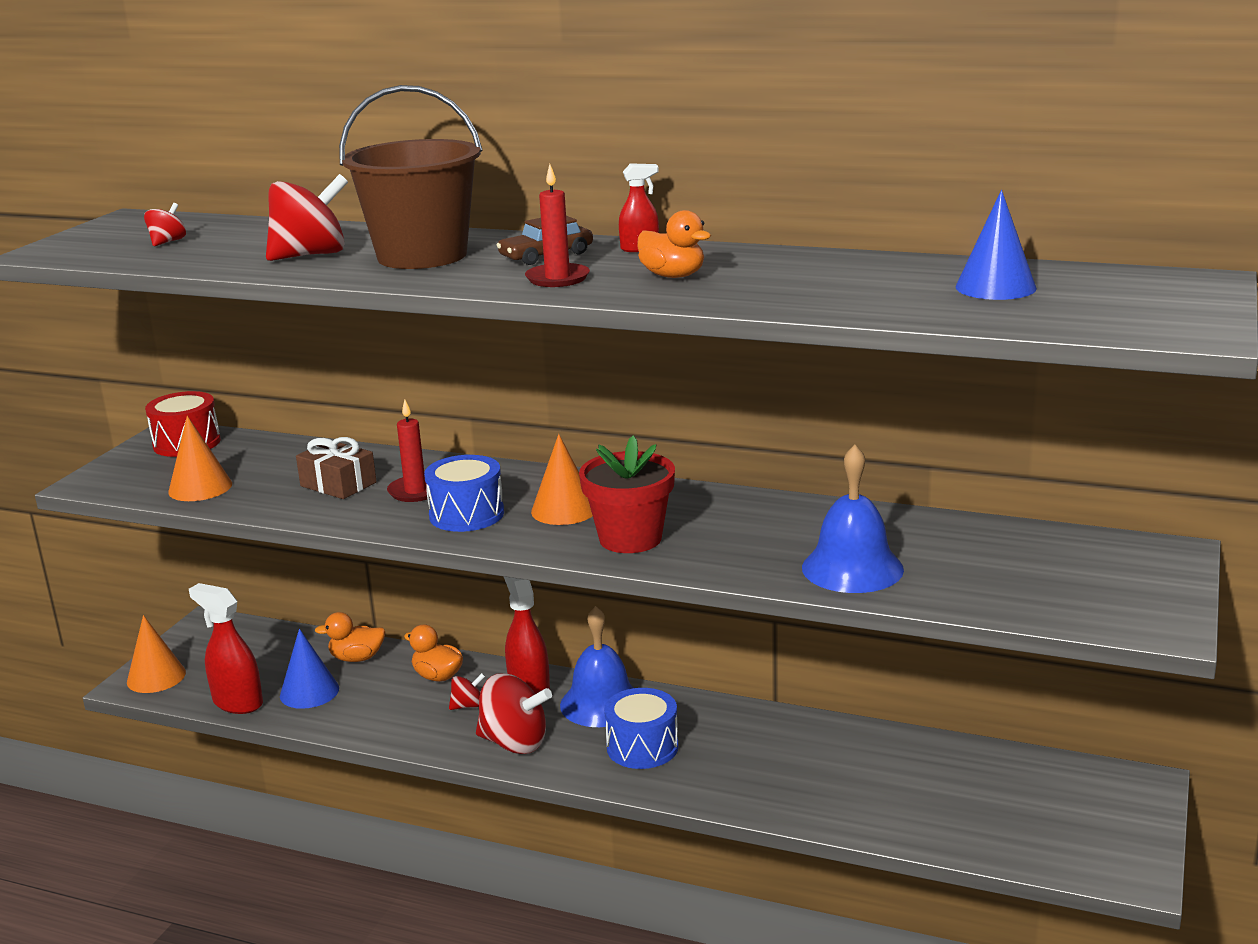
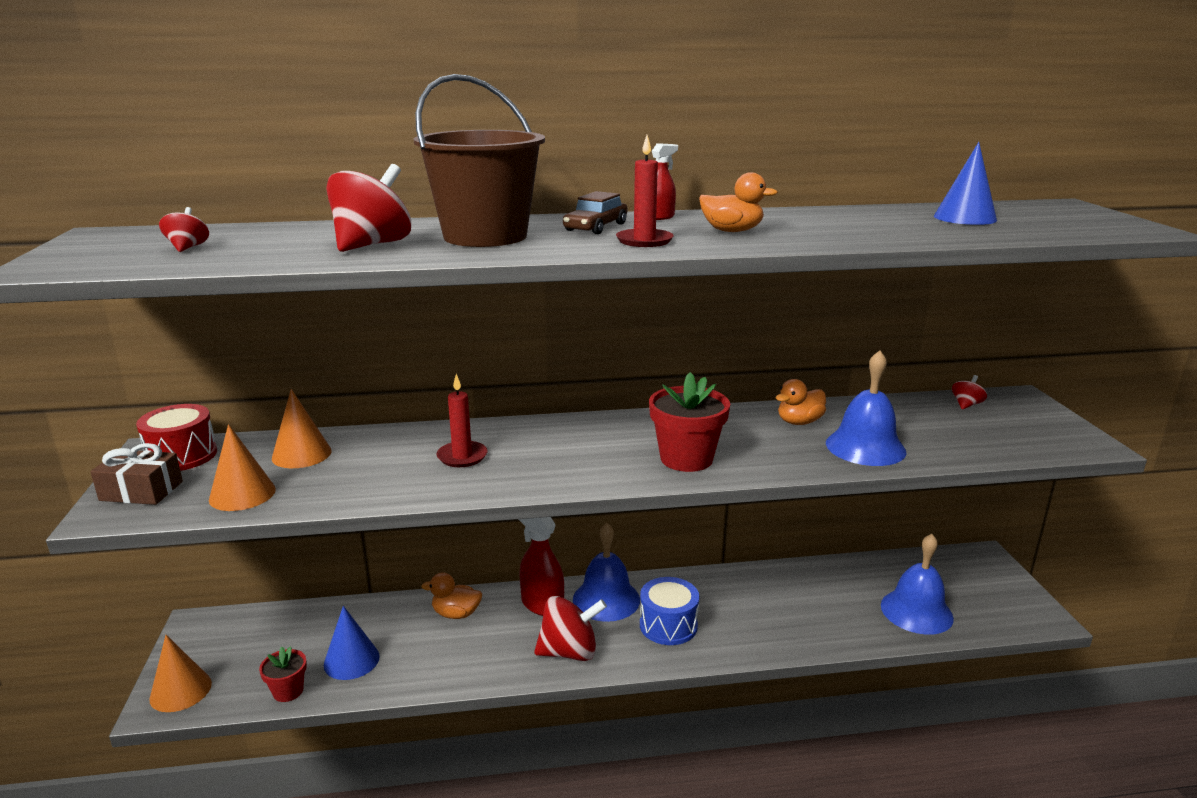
camera: 30 degrees left, 0 degrees up
(237, 702) = (288, 691): red spray bottle -> red flower pot
(338, 484) = (382, 464): brown gift -> brown gift (141, 491)
(357, 658) = (371, 617): orange duck -> orange duck (799, 422)
(466, 514) = (531, 467): blue drum -> none
(468, 705) = (503, 631): red spinning top -> red spinning top (966, 405)
(564, 510) = (606, 447): orange cone -> orange cone (301, 454)
(961, 817) = (916, 611): none -> blue bell

